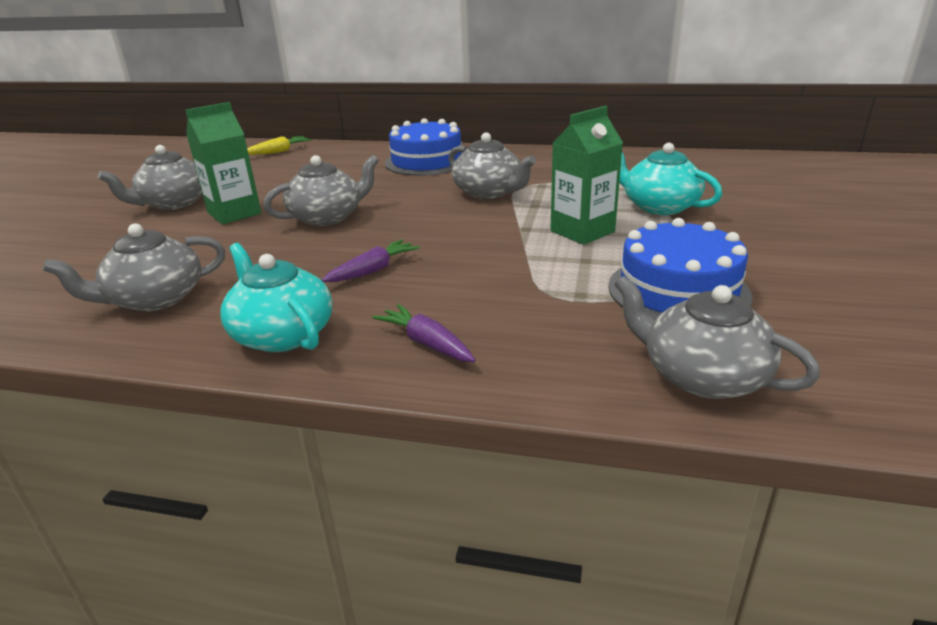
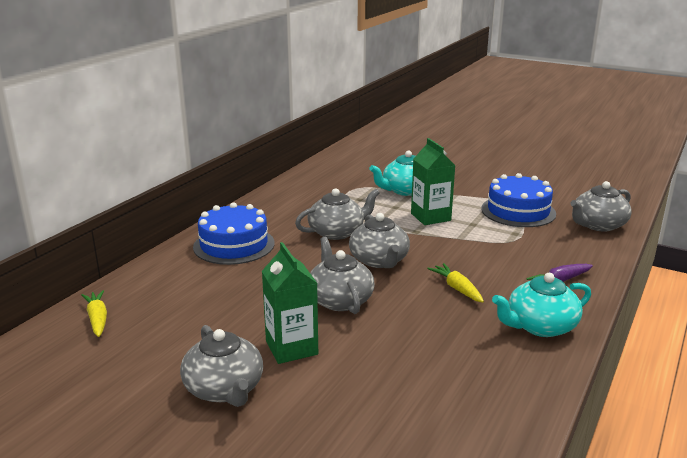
camera: 75 degrees left, 5 degrees down
(155, 299) = (469, 383): grey teapot -> grey teapot (379, 260)
(373, 270) = (457, 288): purple carrot -> yellow carrot

